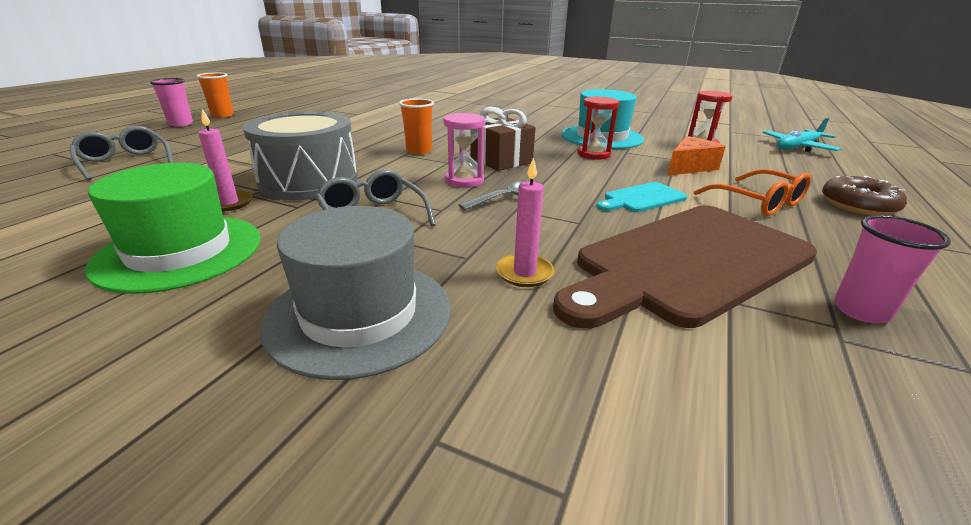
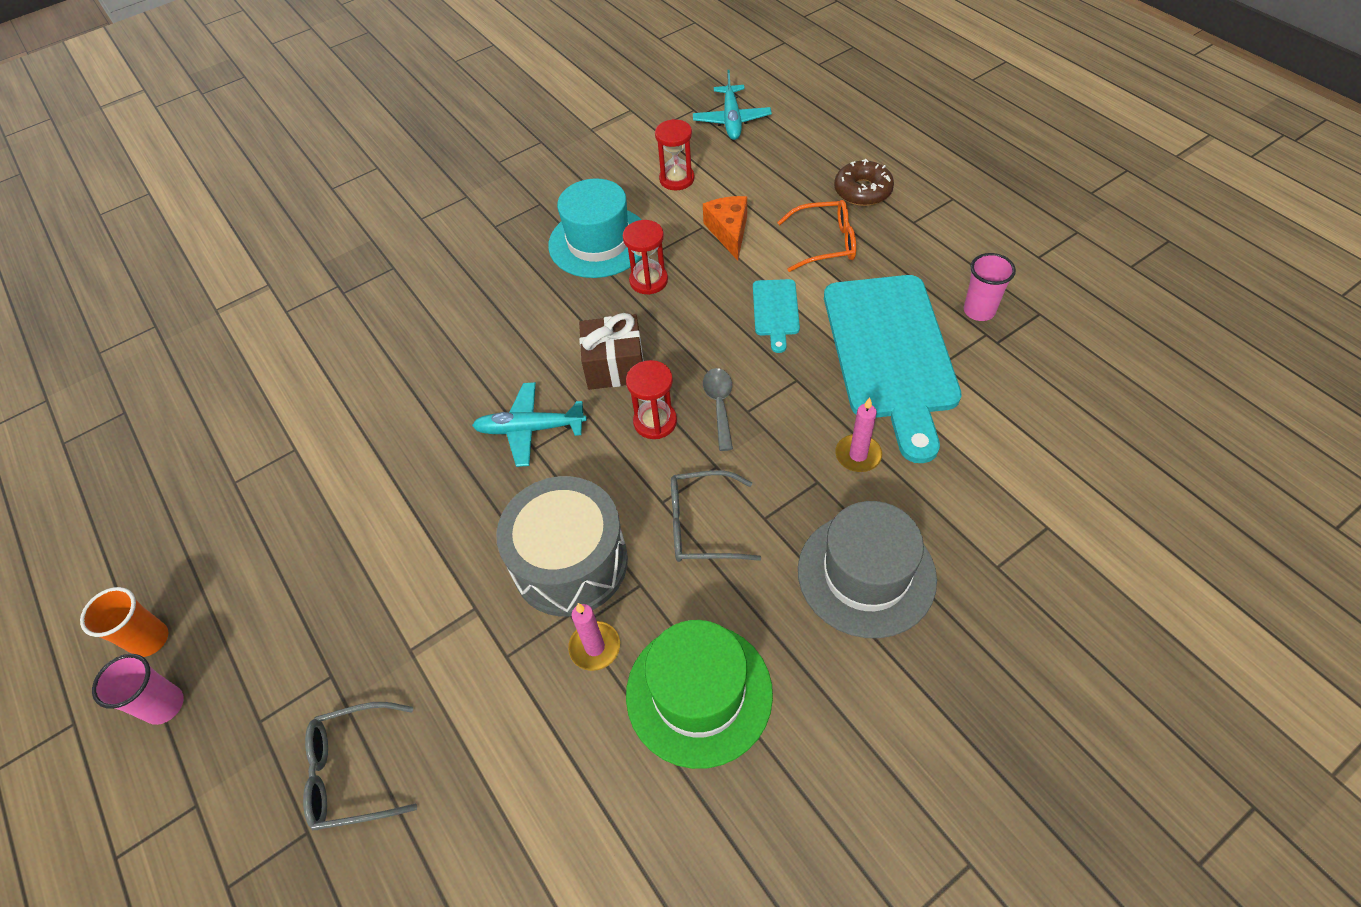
camera: 55 degrees left, 25 degrees up
(419, 151) = (530, 429): orange cup -> turquoise plane
(464, 181) = (655, 422): pink hourglass -> red hourglass
(687, 263) = (890, 353): brown cutting board -> turquoise cutting board

